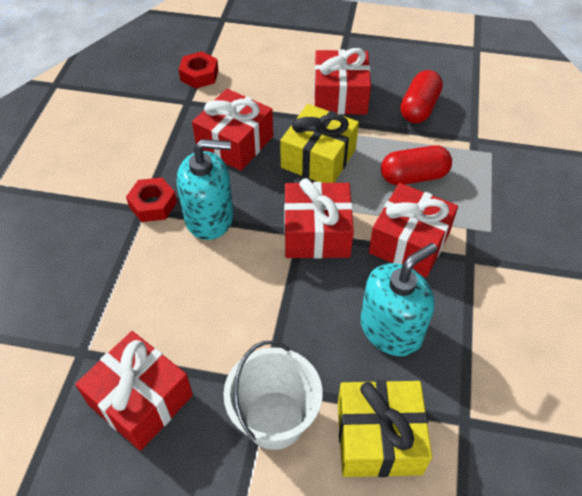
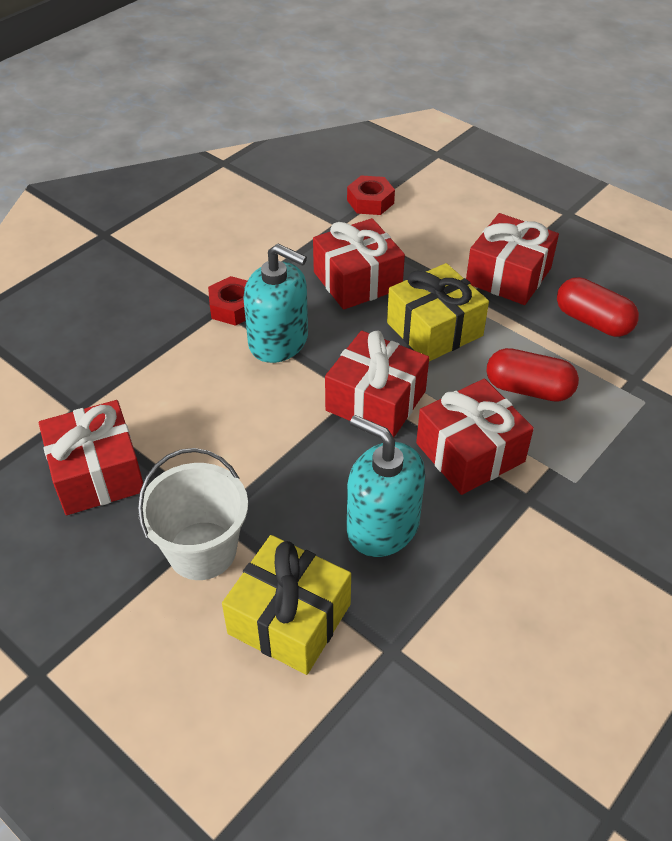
camera: 30 degrees right, 5 degrees down
(391, 329) = (382, 526): turquoise soap dispenser -> turquoise soap dispenser turned 135 degrees counterclockwise
(419, 108) = (592, 321): red capsule -> red capsule turned 75 degrees clockwise

